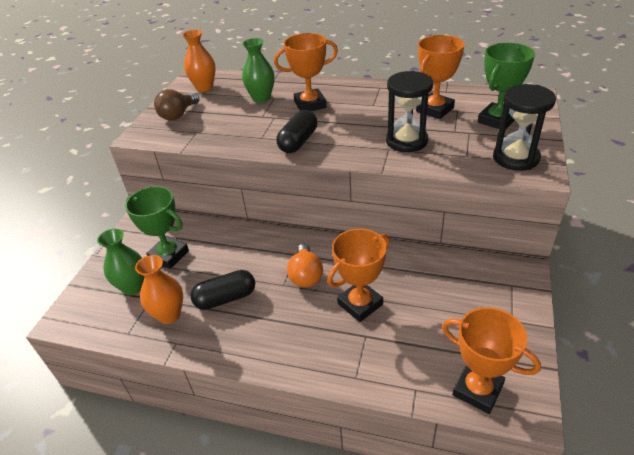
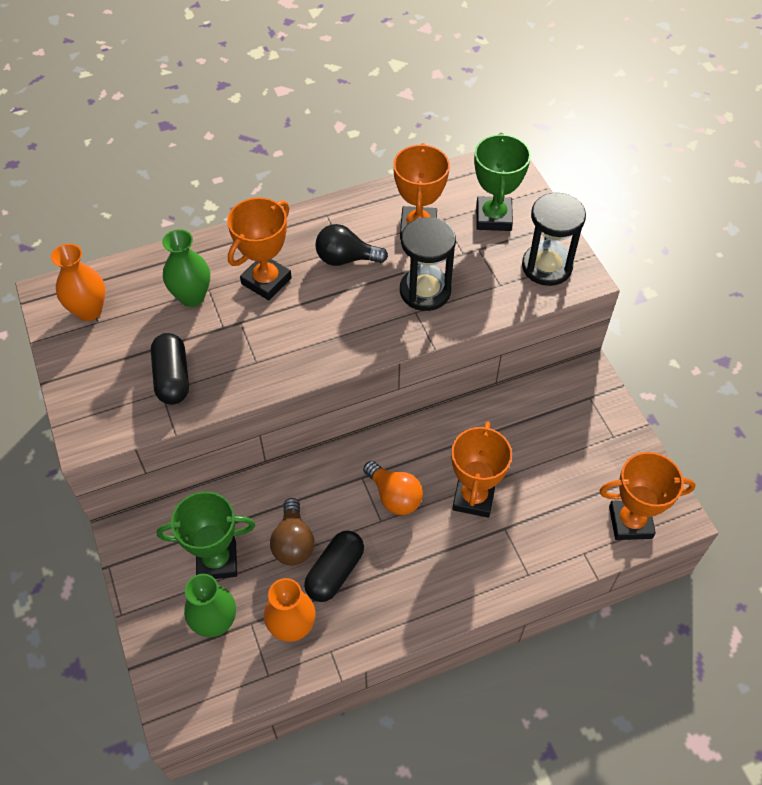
camera: 40 degrees left, 15 degrees up
(178, 115) = (104, 376): brown light bulb -> brown light bulb (293, 542)
(298, 142) = (306, 348): black capsule -> black capsule (172, 377)
(370, 109) = (346, 259): none -> black light bulb

